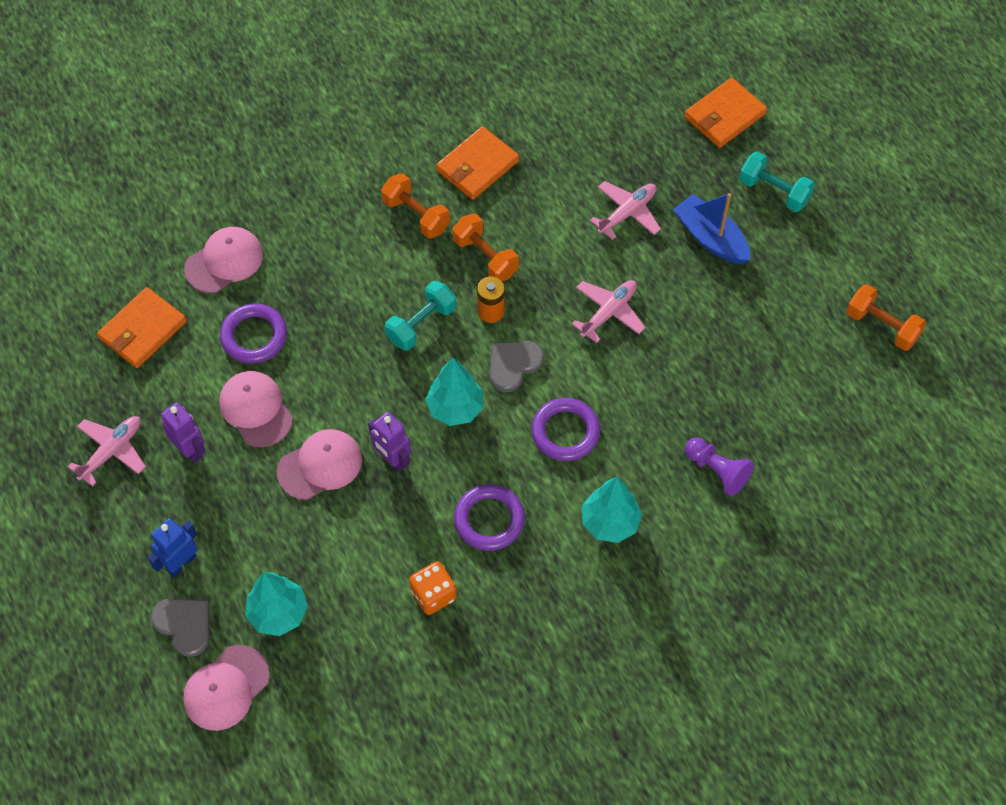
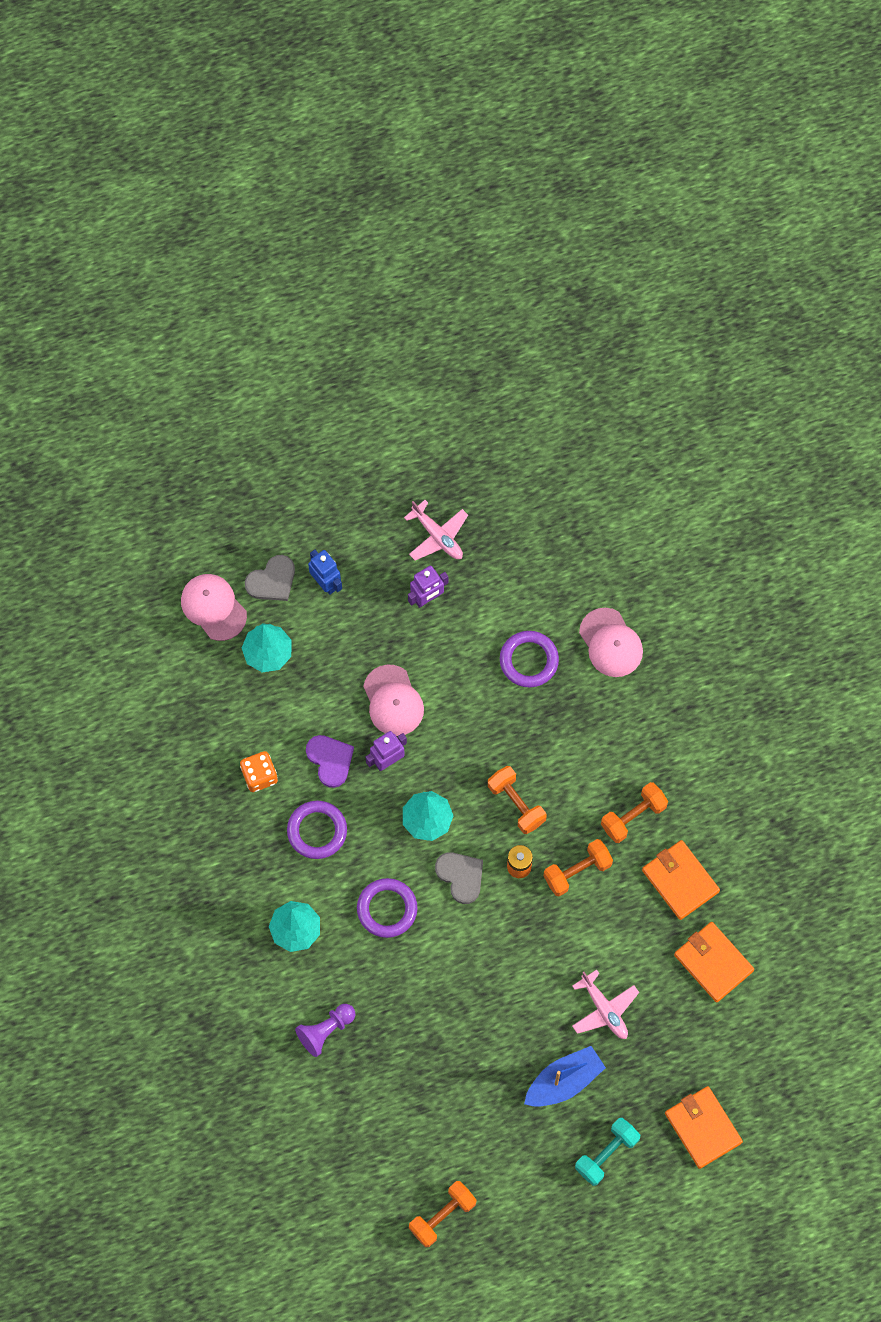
camera: 100 degrees right, 10 degrees up
(143, 330) = (551, 569): orange wallet -> orange wallet (713, 962)
(256, 409) = (456, 654): pink cap -> none
(402, 520) = (330, 760): none -> purple heart
(421, 324) = (516, 804): turquoise dumbbell -> orange dumbbell
(609, 312) = (499, 970): pink plane -> none

